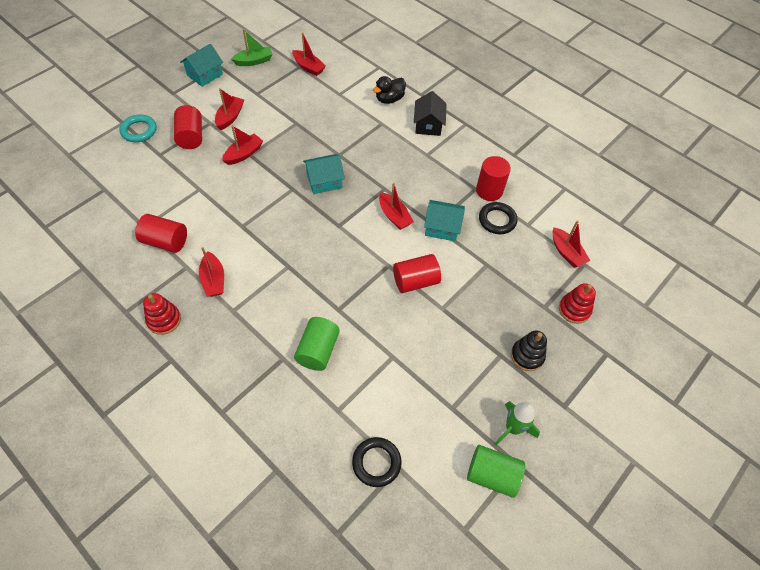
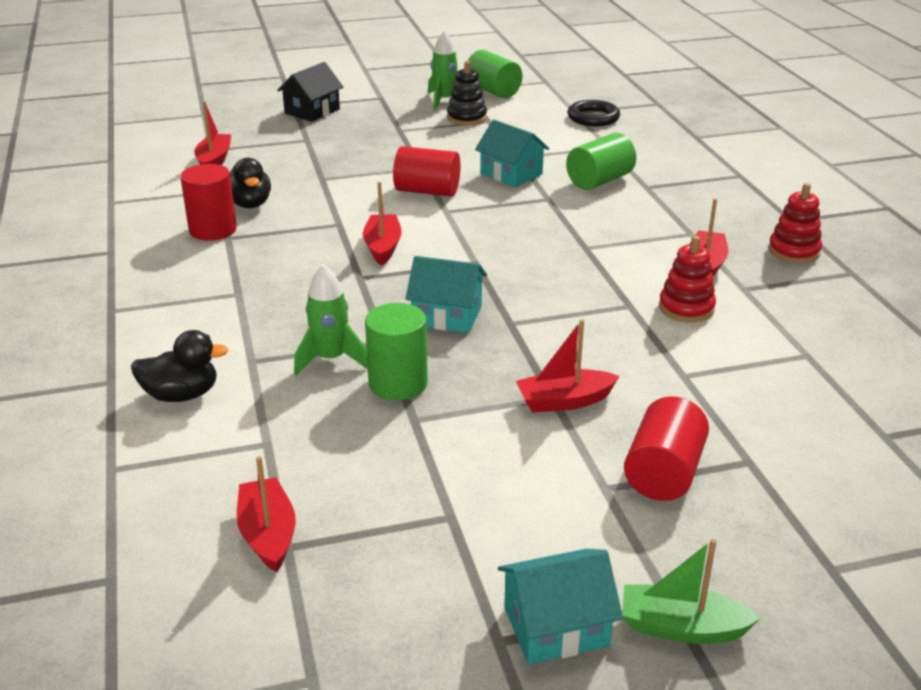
camera: 145 degrees left, 25 degrees down
(139, 131) = (789, 531): turquoise ring -> none
(165, 241) = (771, 325): red cylinder -> none
(230, 117) = (550, 483): red boat -> none
(254, 61) = (391, 614): green boat -> green boat (681, 627)
(315, 136) = (398, 383): none -> green cylinder
(351, 136) = (331, 359): none -> green rocket
(428, 125) = (174, 330): black house -> black house (312, 111)
(442, 227) = (331, 219): turquoise house -> turquoise house (511, 174)
(497, 220) = (250, 204): black ring -> black duck
(527, 356) = (373, 123): black stacking toy -> black stacking toy (467, 118)
(574, 309) = (279, 131): red stacking toy -> red stacking toy (686, 308)

